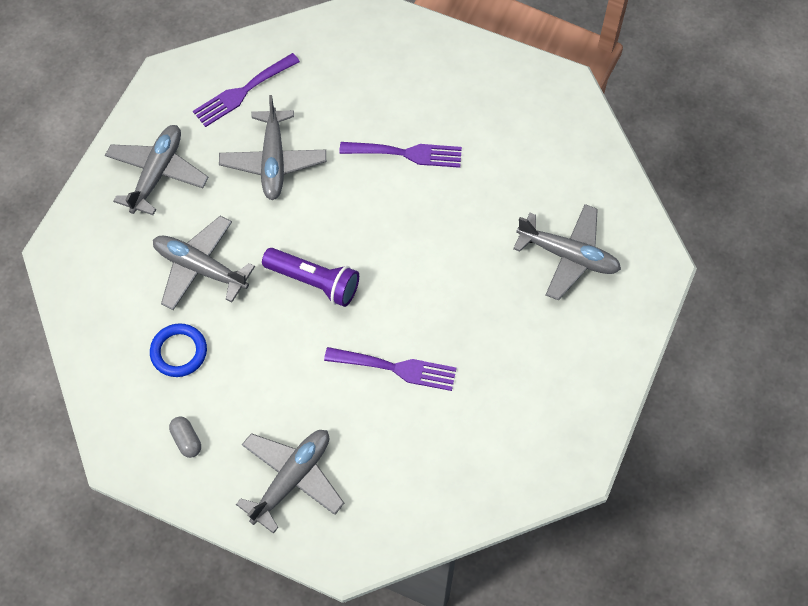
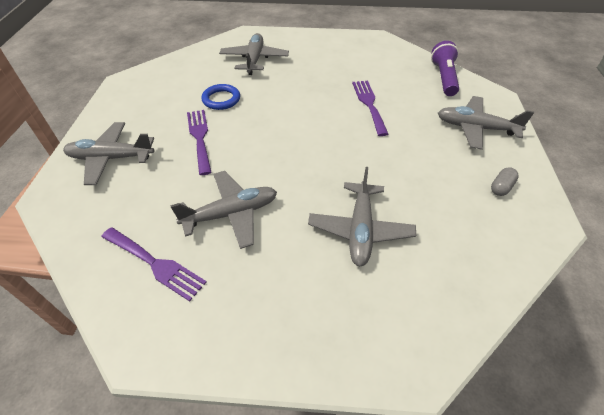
camera: 110 degrees left, 15 degrees down
(157, 174) = (277, 305): grey plane -> grey plane (111, 158)
(179, 352) = (441, 217): blue ring -> blue ring (221, 99)
(314, 282) = (332, 157): purple flashlight -> purple flashlight (444, 78)

